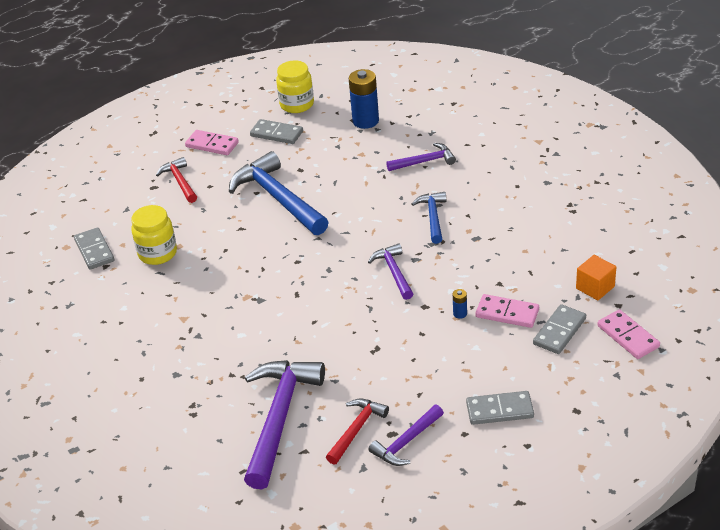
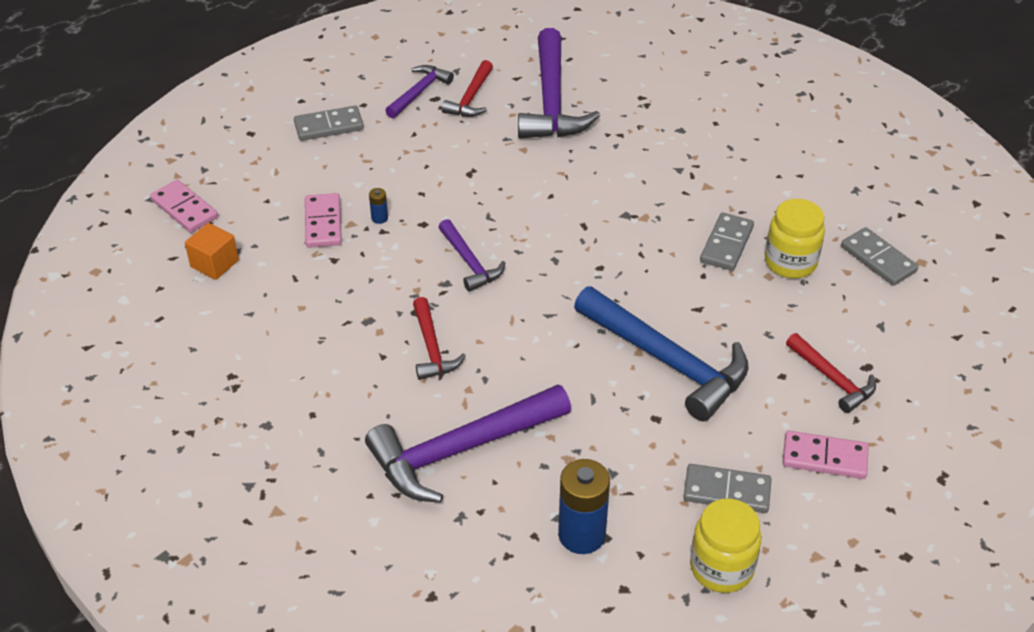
camera: 165 degrees right, 5 degrees up
(424, 161) = (461, 450): purple hammer -> purple hammer, size x1.88
(433, 217) = (432, 348): blue hammer -> red hammer
(507, 313) = (323, 223): pink domino -> pink domino turned 75 degrees clockwise
(559, 331) = (262, 208): grey domino -> grey domino (726, 244)

